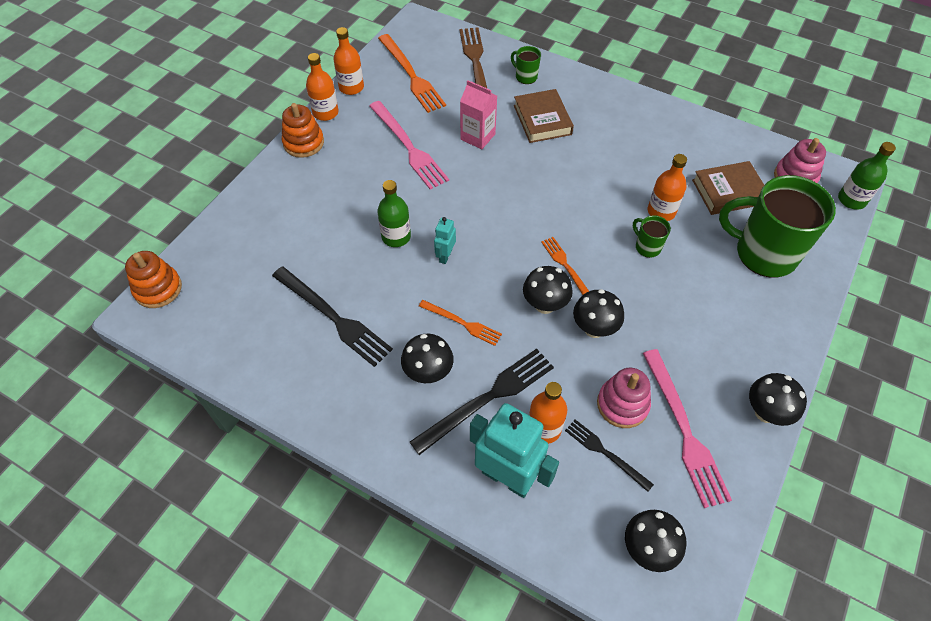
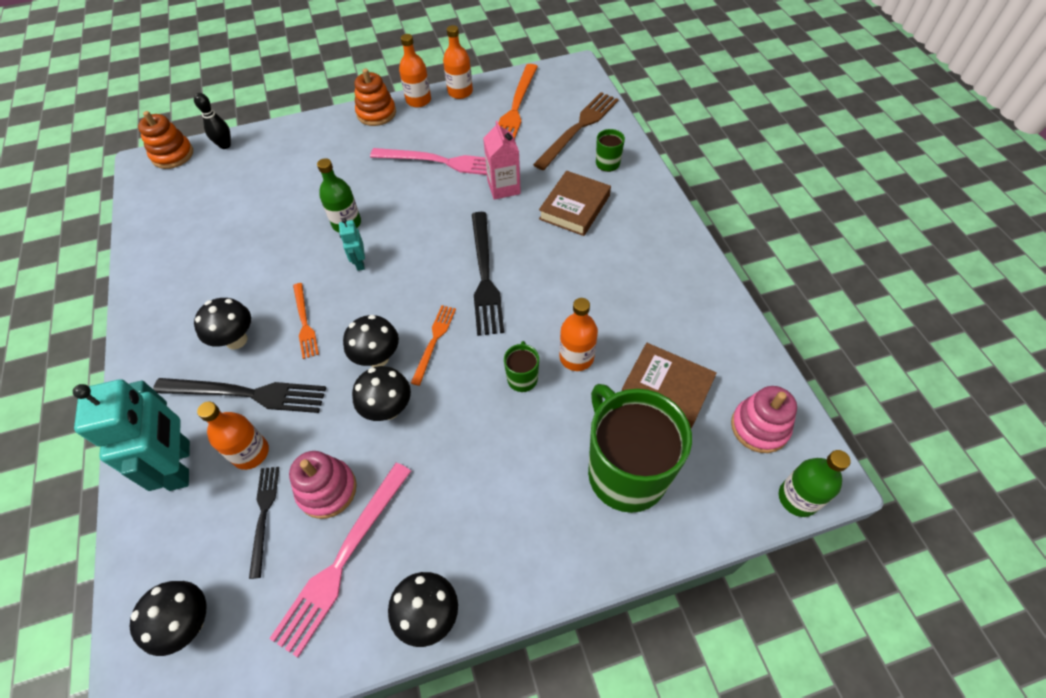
camera: 45 degrees right, 0 degrees up
(200, 249) = (225, 145): none -> black bowling pin
(333, 317) = (235, 251): black fork -> black fork (485, 276)
(408, 147) = (442, 162): pink fork -> pink fork turned 90 degrees counterclockwise
(445, 256) = (360, 263): turquoise robot -> turquoise robot turned 75 degrees counterclockwise

